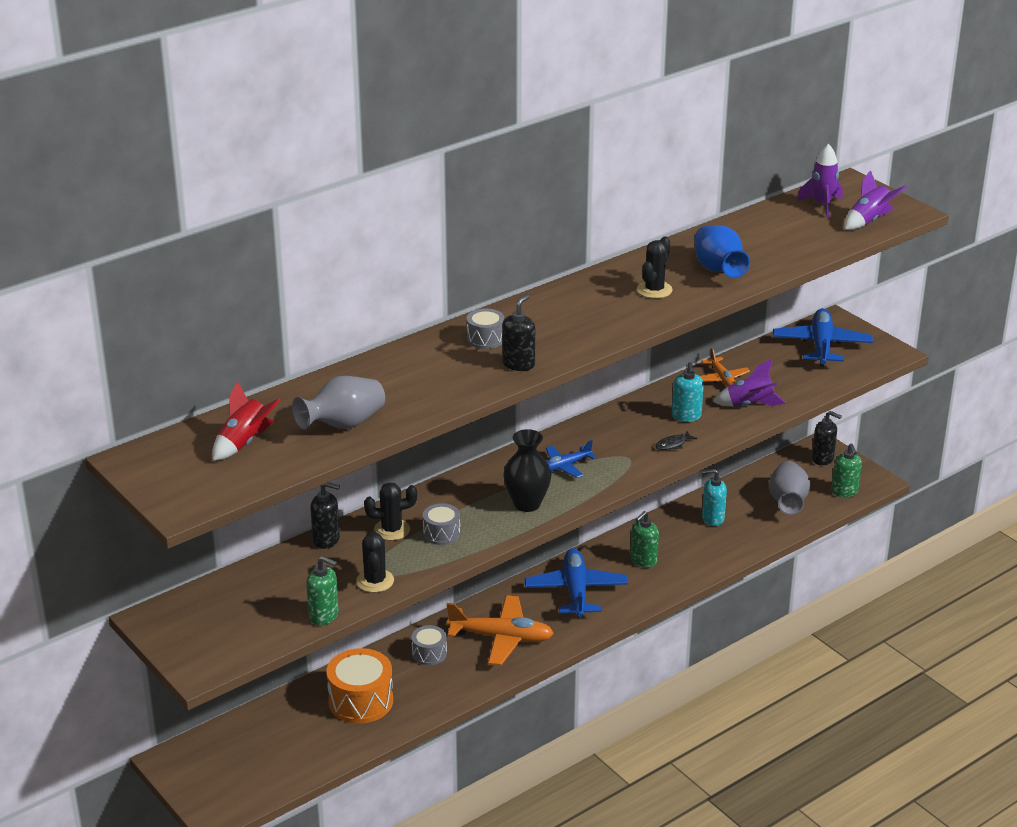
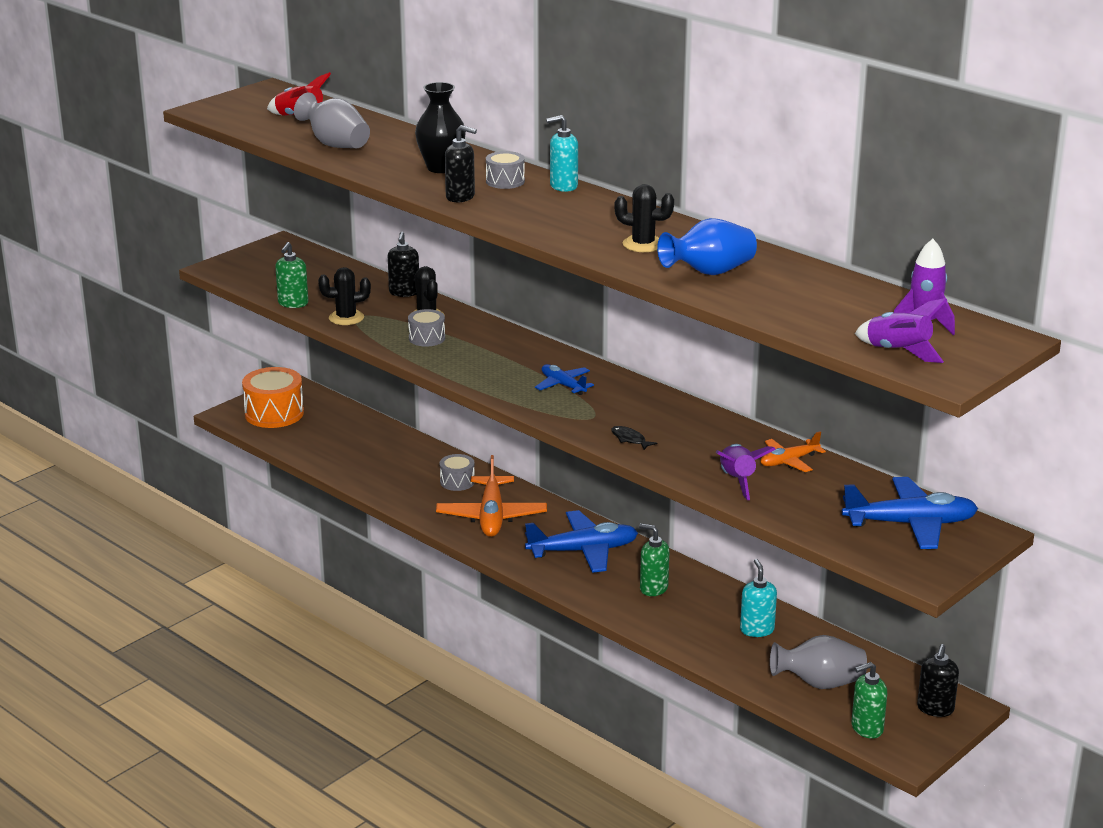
camera: 80 degrees right, 5 degrees down
(360, 701) = (381, 457): orange drum -> orange drum (274, 413)
(527, 504) = (488, 372): black vase -> black vase (441, 168)
(686, 416) = (693, 444): turquoise soap dispenser -> turquoise soap dispenser (563, 186)

